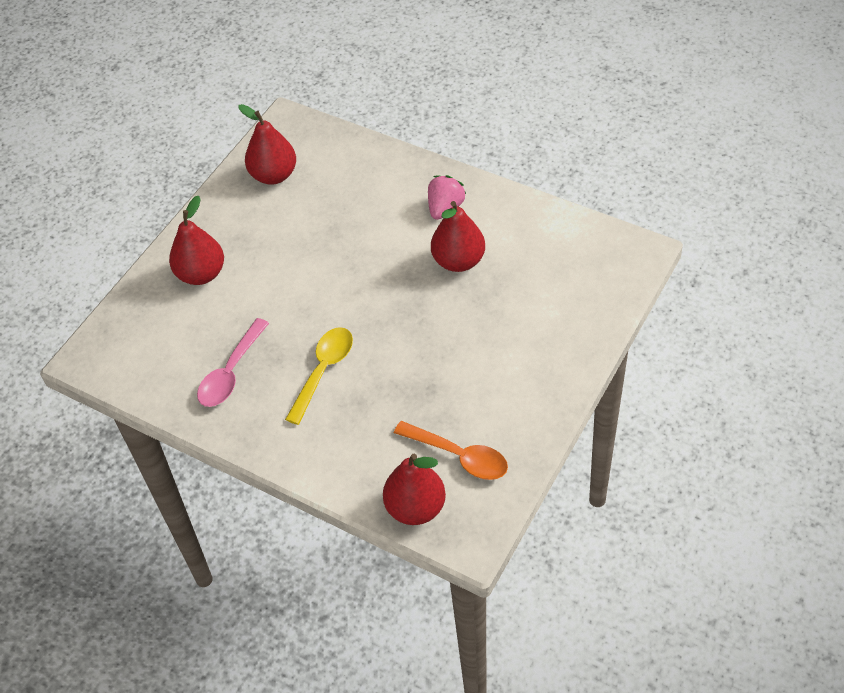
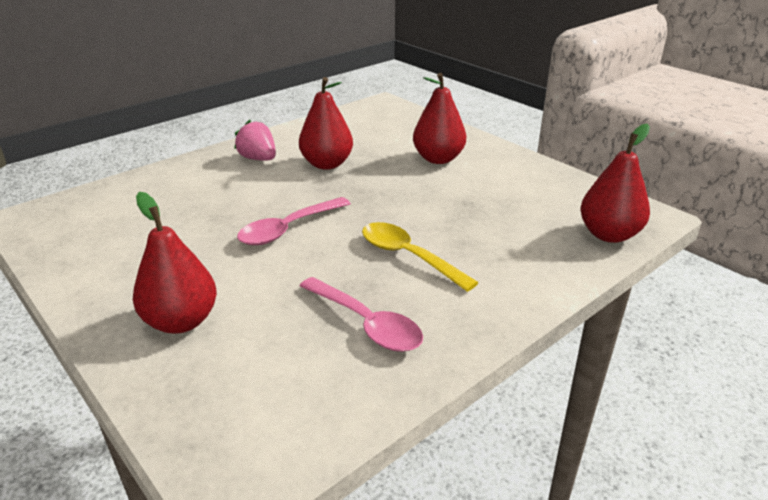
camera: 75 degrees left, 20 degrees down
(274, 175) = (91, 239): red pear -> red pear (438, 159)
(333, 281) = (288, 229): none -> pink spoon
(459, 456) = (553, 203): orange spoon -> none

